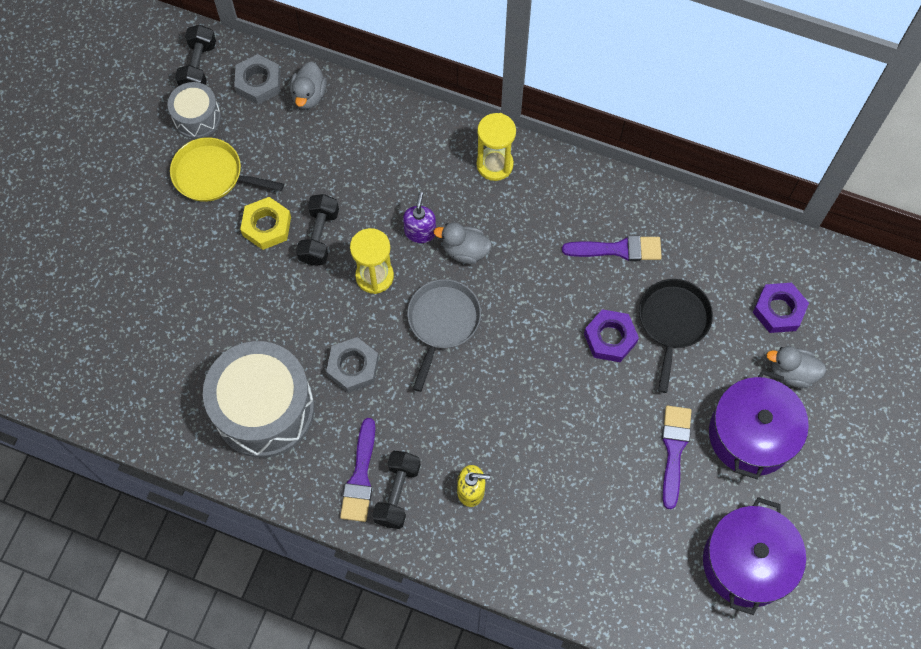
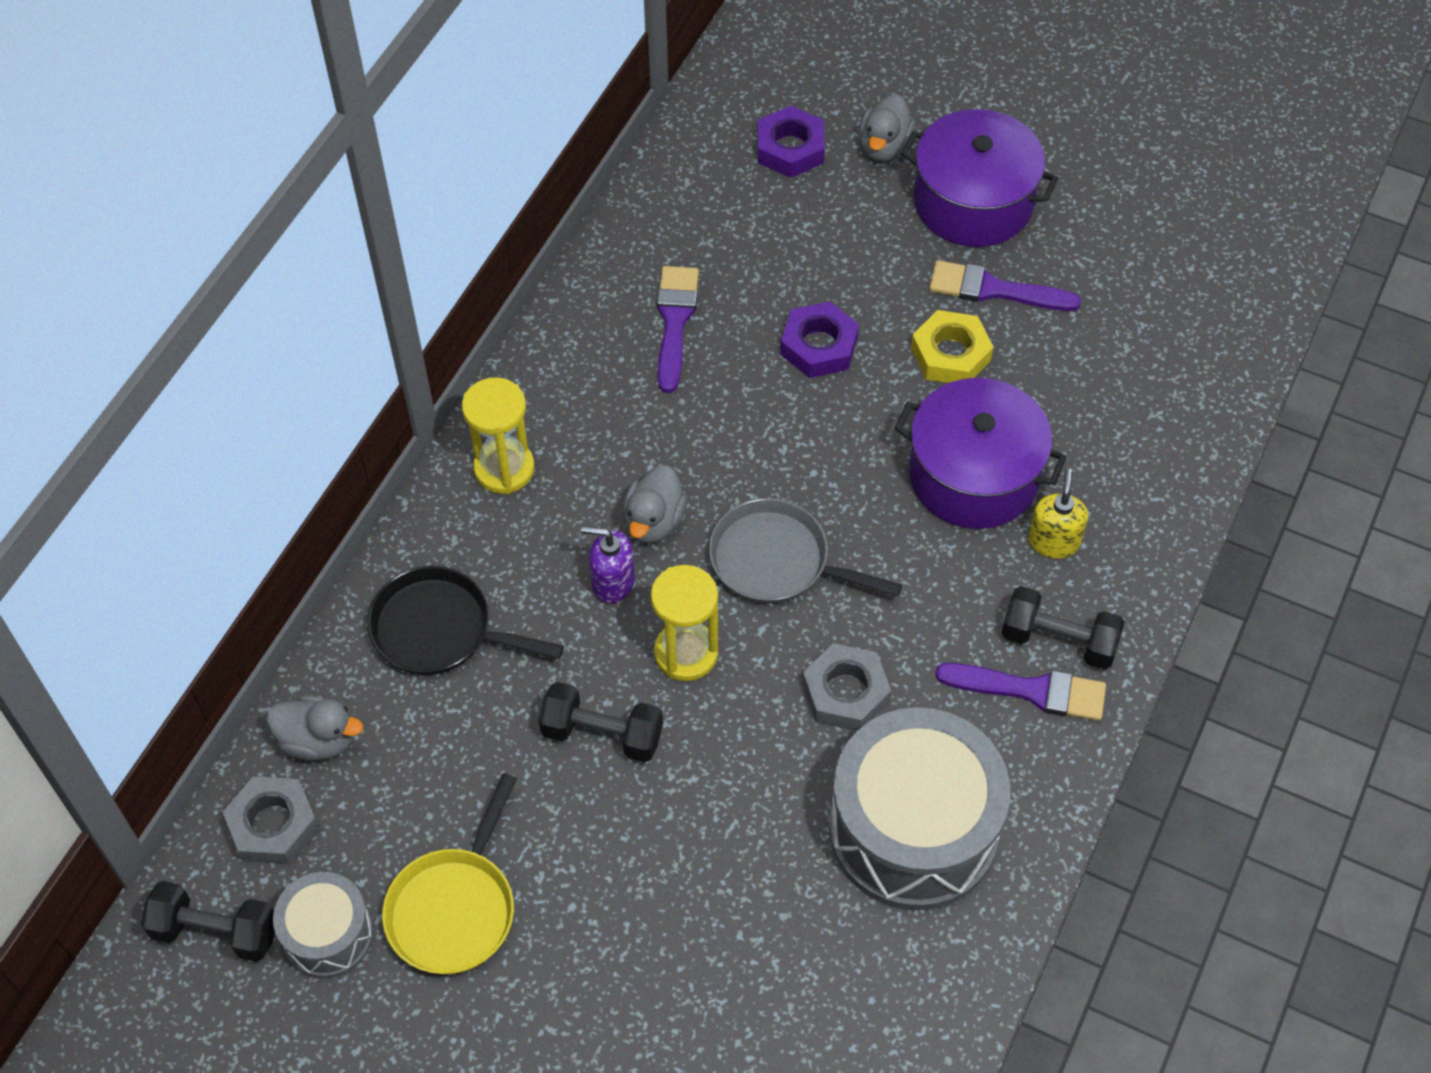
camera: 85 degrees left, 10 degrees down
(267, 226) = (572, 818): yellow nut -> yellow nut (950, 354)
(673, 322) = (799, 269): black pan -> black pan (440, 630)
(746, 563) = (1153, 229): purple pot -> purple pot (974, 475)

